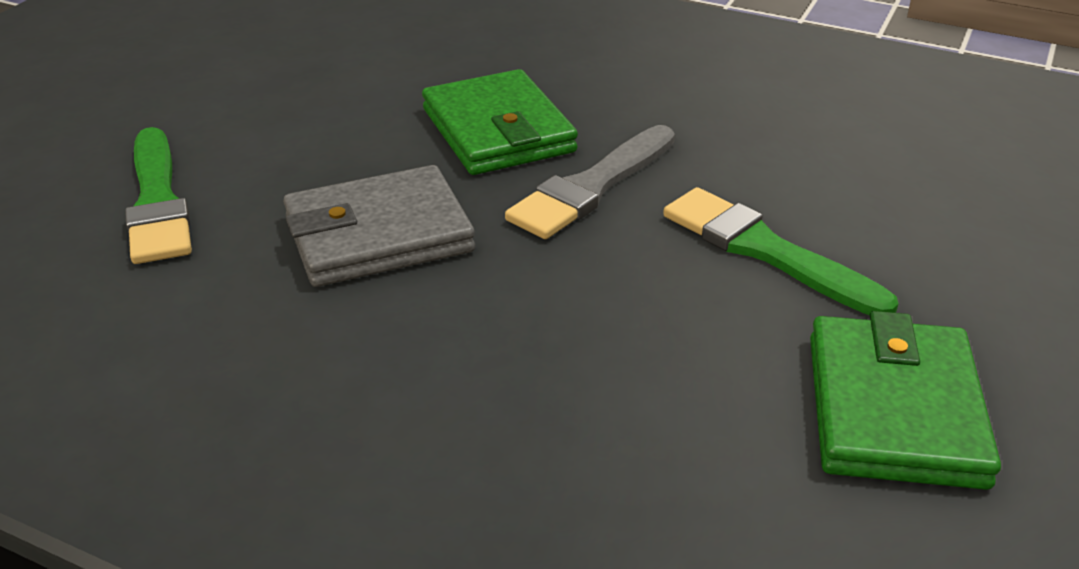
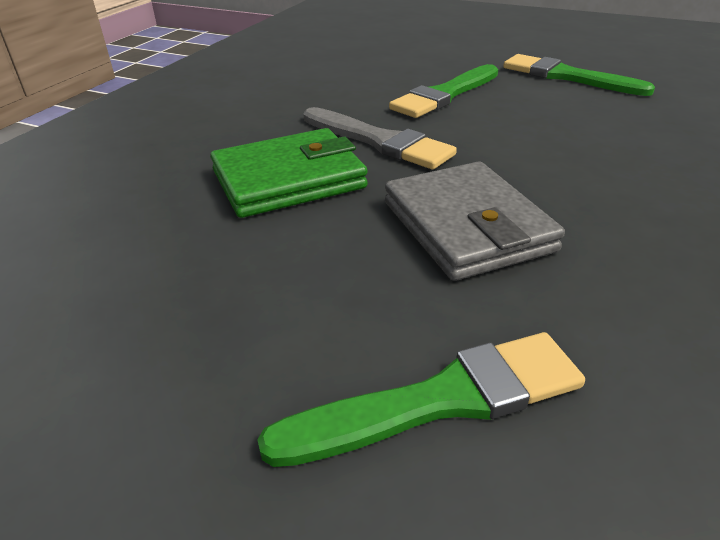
camera: 90 degrees left, 0 degrees up
(894, 409) = (567, 77): green wallet -> green brush

